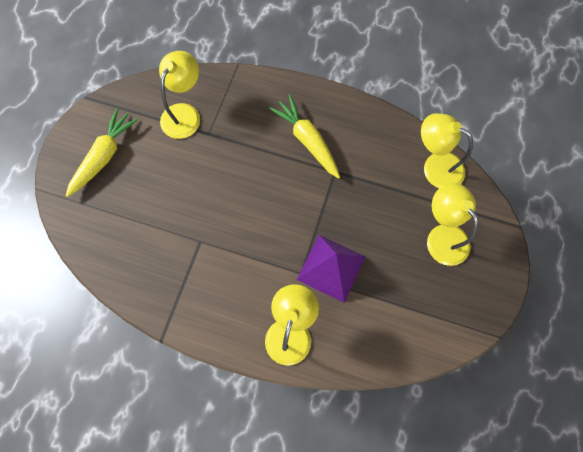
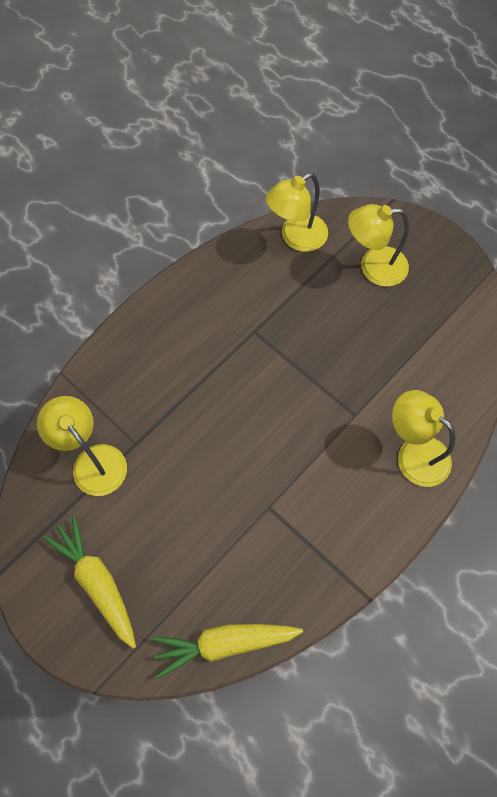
camera: 65 degrees left, 5 degrees down
(307, 140) = (202, 342): yellow carrot -> yellow carrot (224, 644)
(331, 268) = (361, 383): purple pyramid -> none

